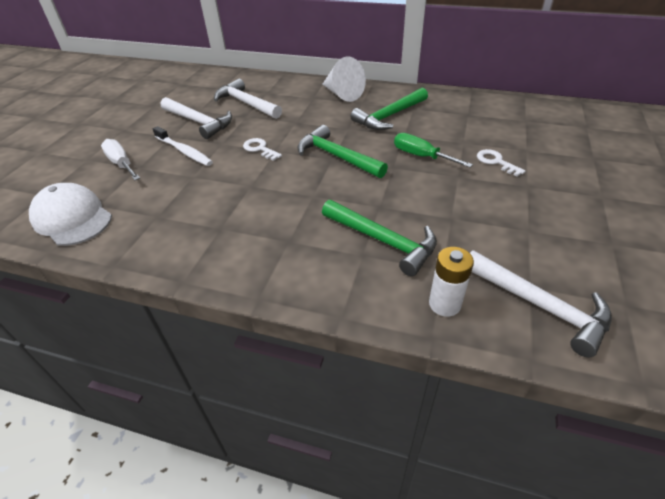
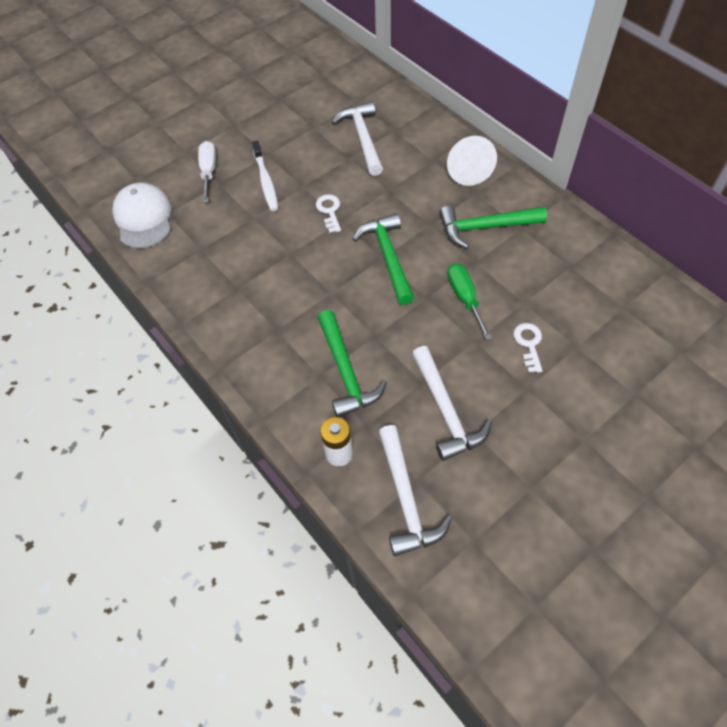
camera: 35 degrees right, 15 degrees up
(198, 122) = (302, 146): white hammer -> white hammer (445, 411)

